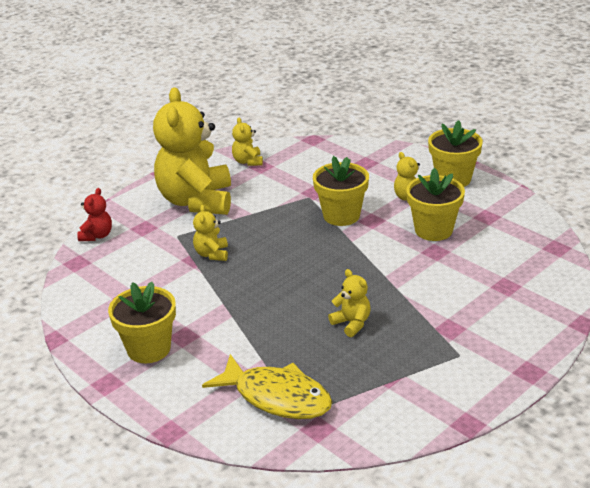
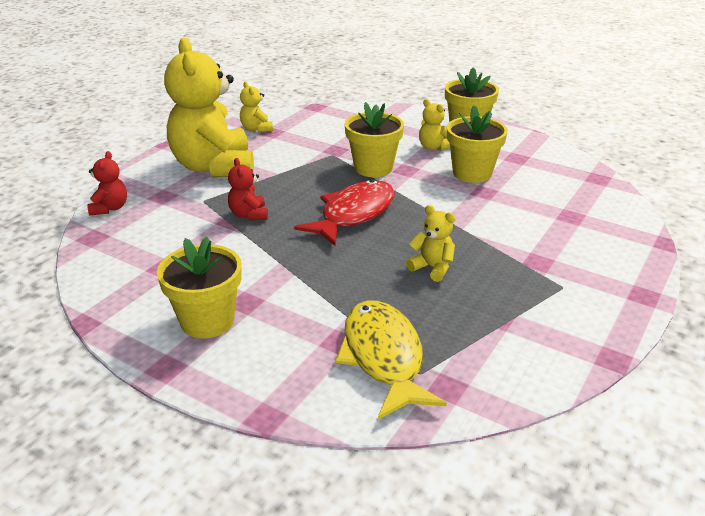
camera: 15 degrees left, 0 degrees up
(212, 254) = (249, 215): yellow teddy bear -> red teddy bear
(277, 397) = (383, 357): yellow fish -> yellow fish turned 120 degrees counterclockwise
(304, 263) = (354, 214): none -> red fish

